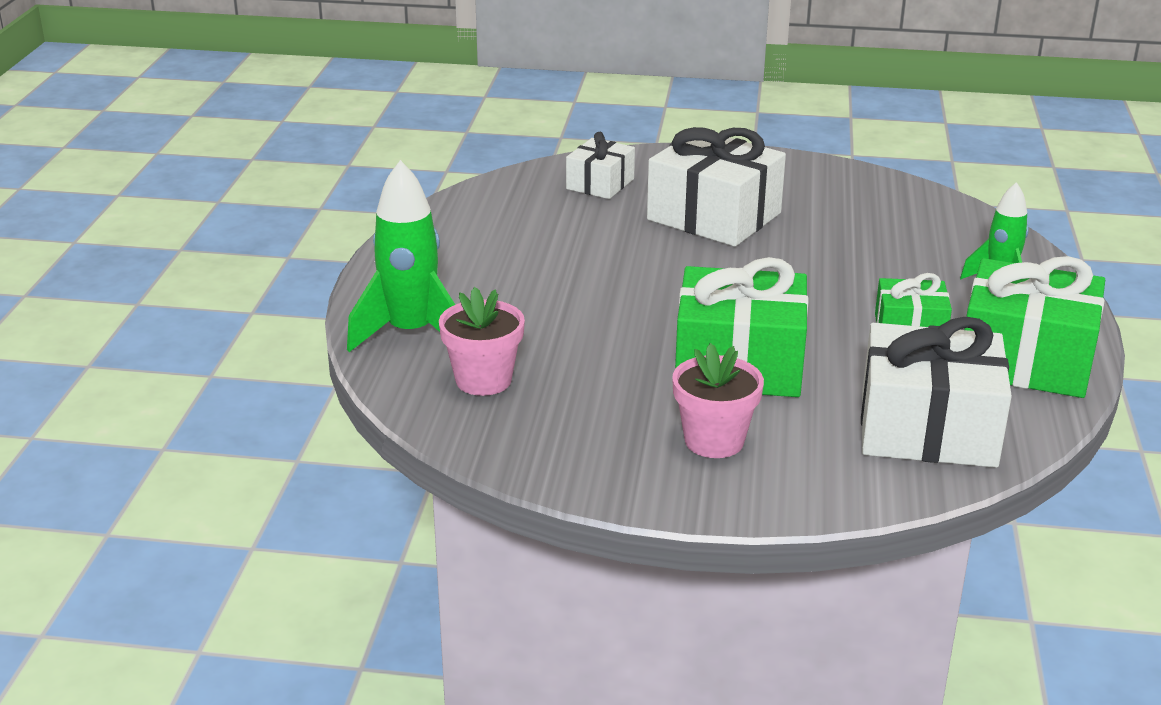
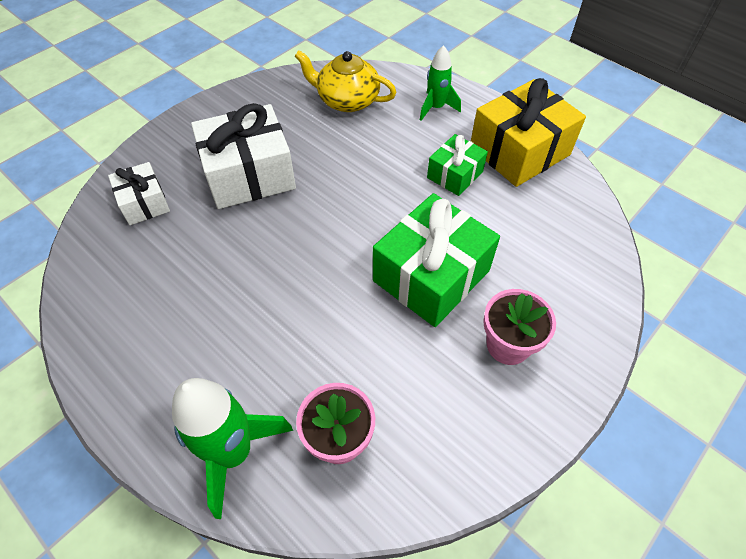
camera: 55 degrees left, 25 degrees up
(911, 225) = (347, 100): none -> yellow teapot
(927, 428) = (558, 234): white gift -> none
(1025, 360) = (519, 151): green gift -> yellow gift

